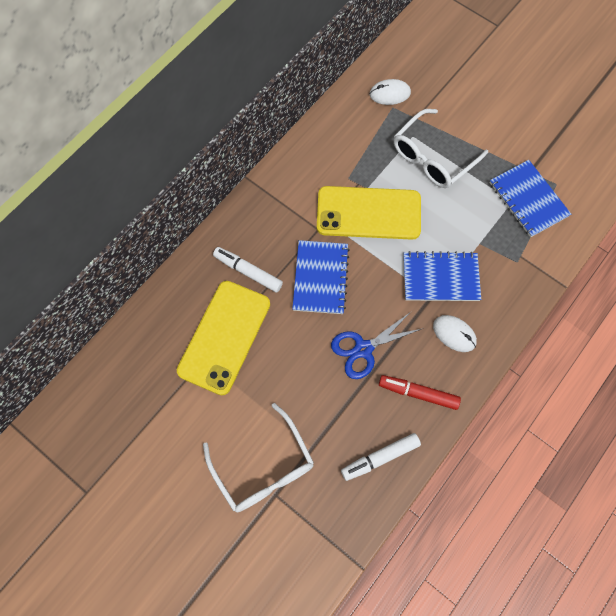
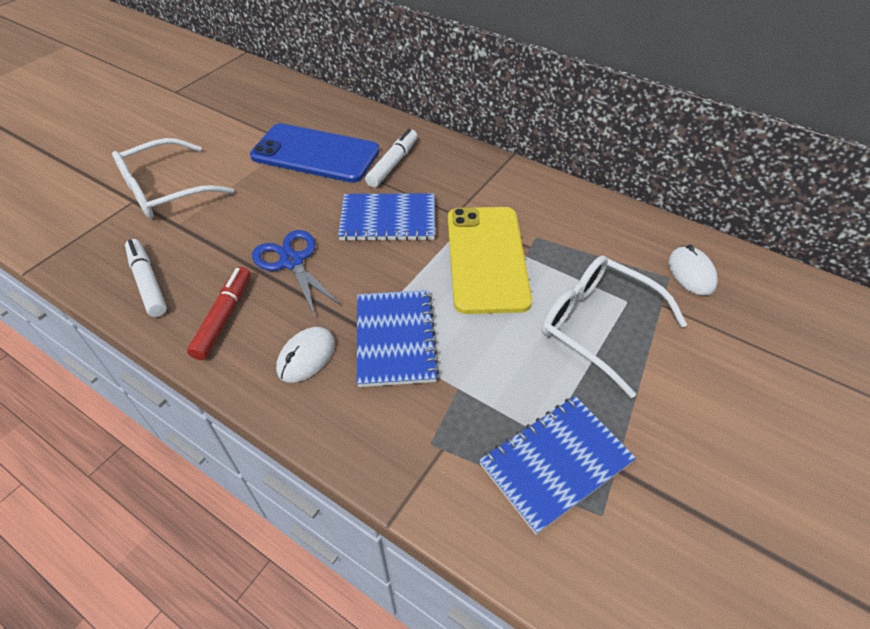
camera: 85 degrees right, 20 degrees down
(224, 337) = (315, 154): yellow phone -> blue phone

